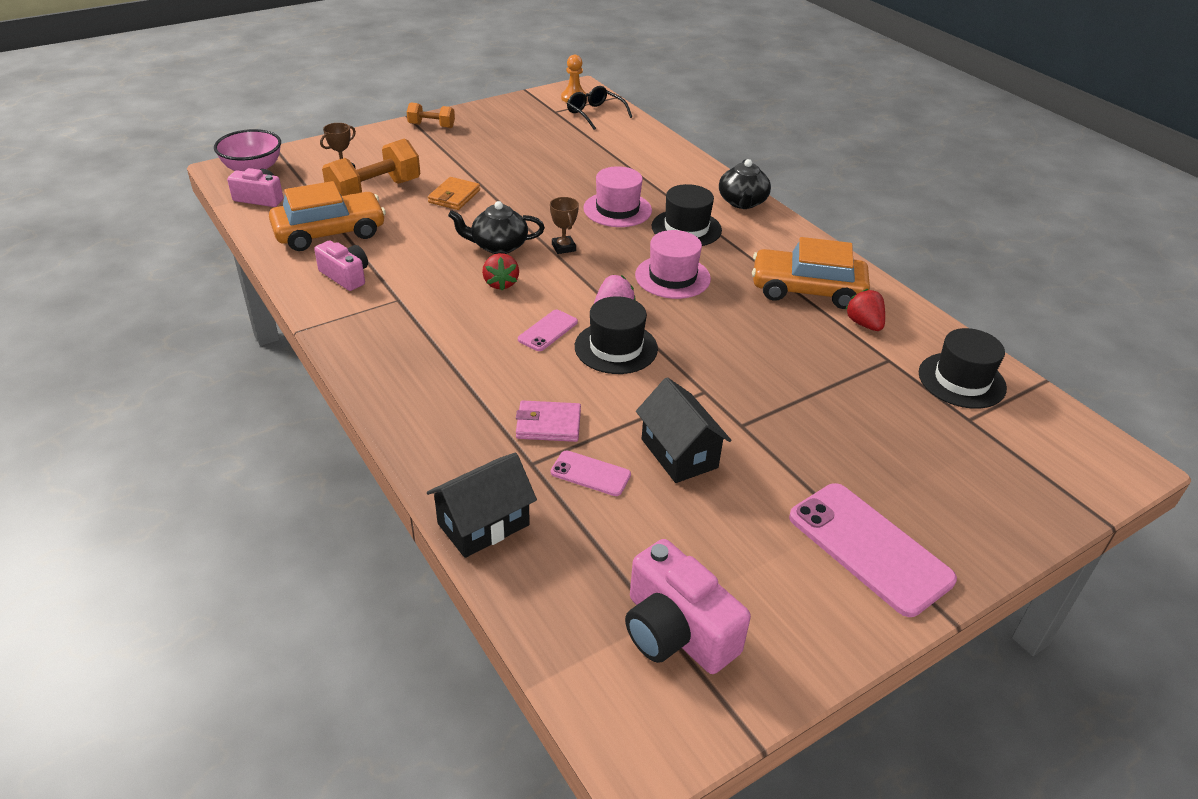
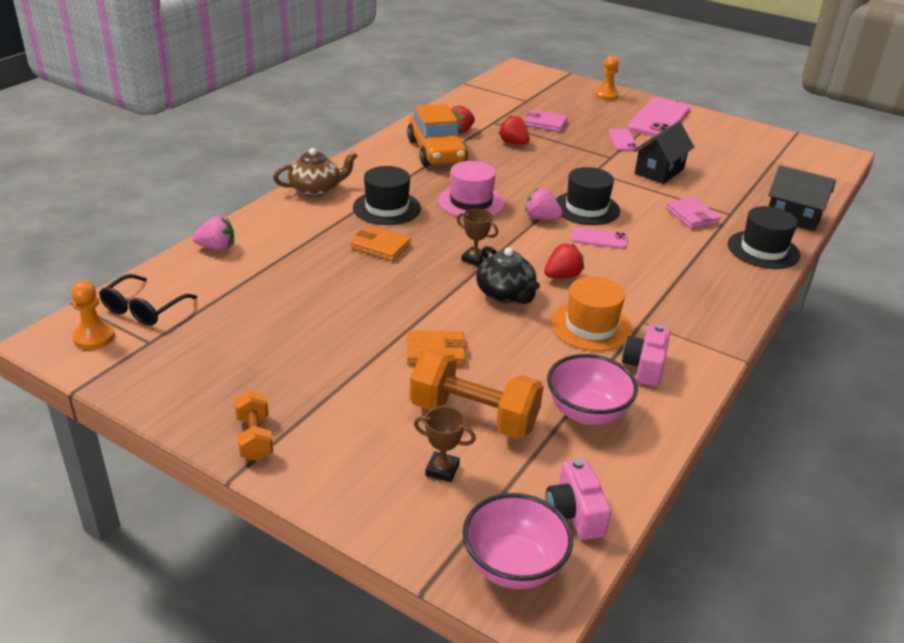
camera: 115 degrees left, 5 degrees down
(330, 232) = (587, 412): orange car -> pink bowl
(418, 271) = (591, 326): none -> orange hat
(563, 247) = (474, 259): brown trophy -> brown trophy turned 75 degrees clockwise
(590, 474) = (712, 194): pink phone -> pink phone (622, 140)
(617, 209) = (380, 246): pink hat -> orange wallet
(661, 146) = (217, 248): none -> pink strawberry
(676, 631) = (774, 155): pink camera -> none
(742, 202) = (316, 189): black teapot -> brown teapot
(815, 354) = (513, 143): none -> red strawberry
(874, 406) = (545, 123): none -> pink wallet
(961, 380) = (491, 103): black hat -> black hat (763, 250)
(988, 526) = (606, 95): none -> orange pawn

